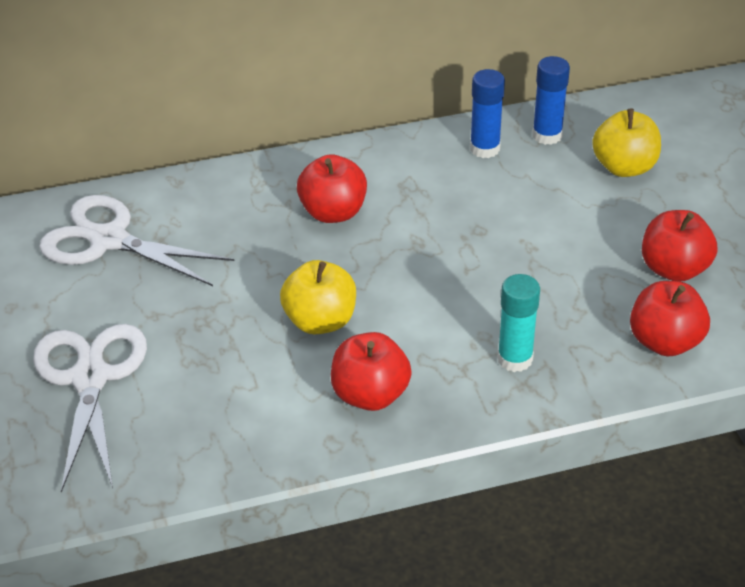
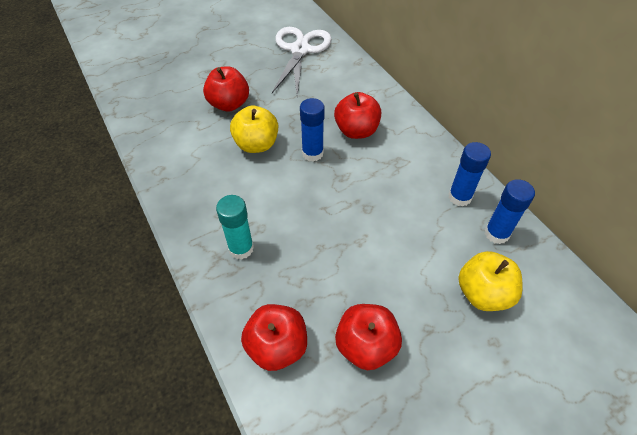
camera: 75 degrees right, 10 degrees up
(90, 378) = (196, 69): white scissors -> none
(362, 264) = (312, 153): none -> blue glue stick
(370, 395) = (198, 179): red apple -> red apple (229, 104)

